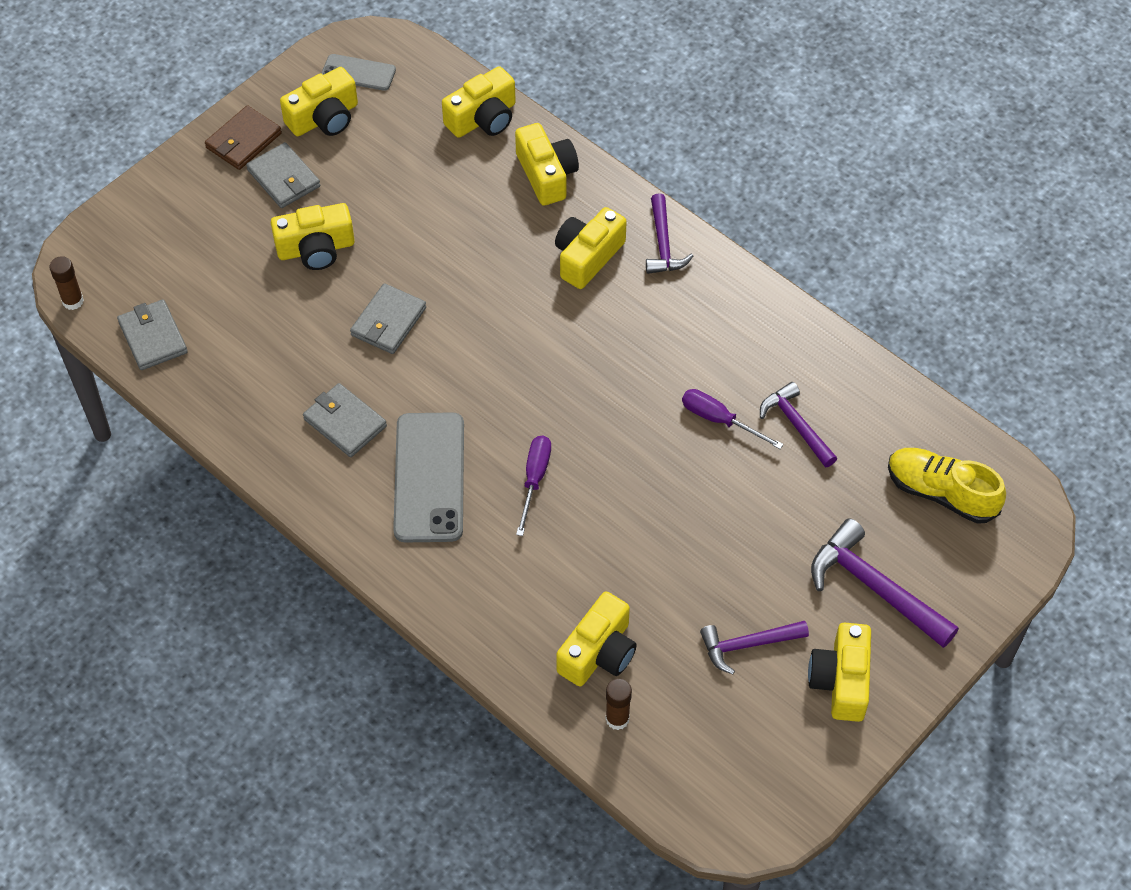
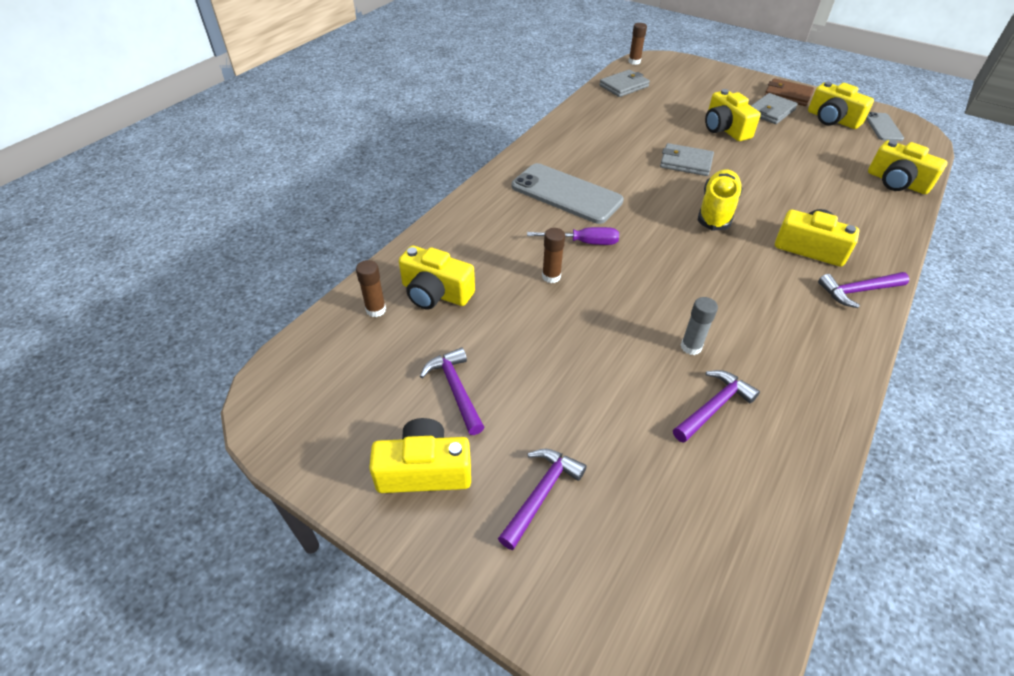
camera: 80 degrees right, 10 degrees down
(345, 423) = (595, 155): grey wallet -> none
(429, 477) = (566, 194): grey phone -> grey phone turned 45 degrees clockwise
(546, 175) = (873, 218): yellow camera -> none
(590, 526) = (551, 276): none -> brown glue stick
(719, 420) = (691, 347): purple screwdriver -> grey glue stick
(874, 587) = (541, 493): purple hammer -> purple hammer, size x0.65
(941, 493) = (687, 557): yellow shoe -> yellow shoe (716, 211)

